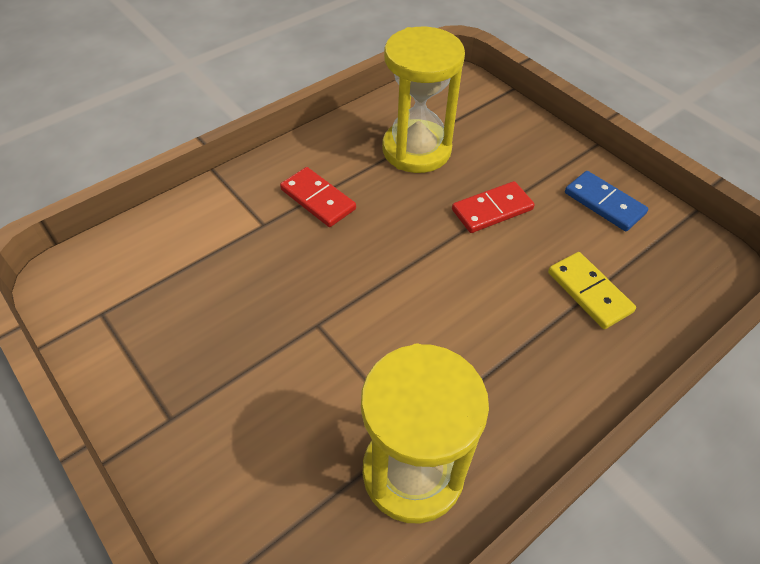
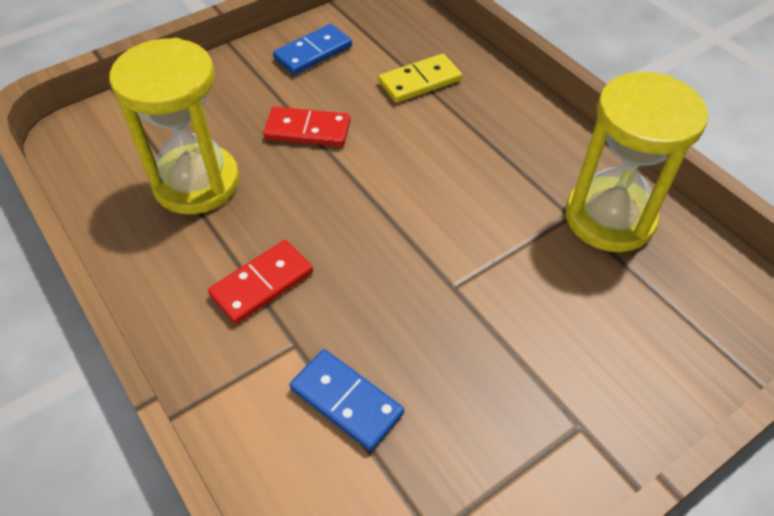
camera: 85 degrees left, 0 degrees up
(211, 257) = (346, 401): none -> blue domino
(492, 209) = (307, 130): red domino -> red domino turned 60 degrees counterclockwise

